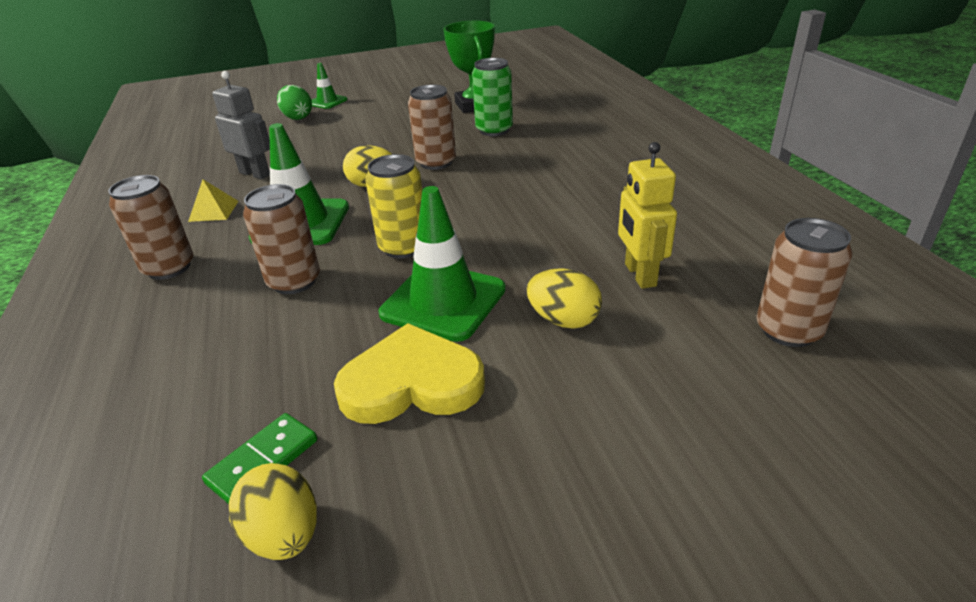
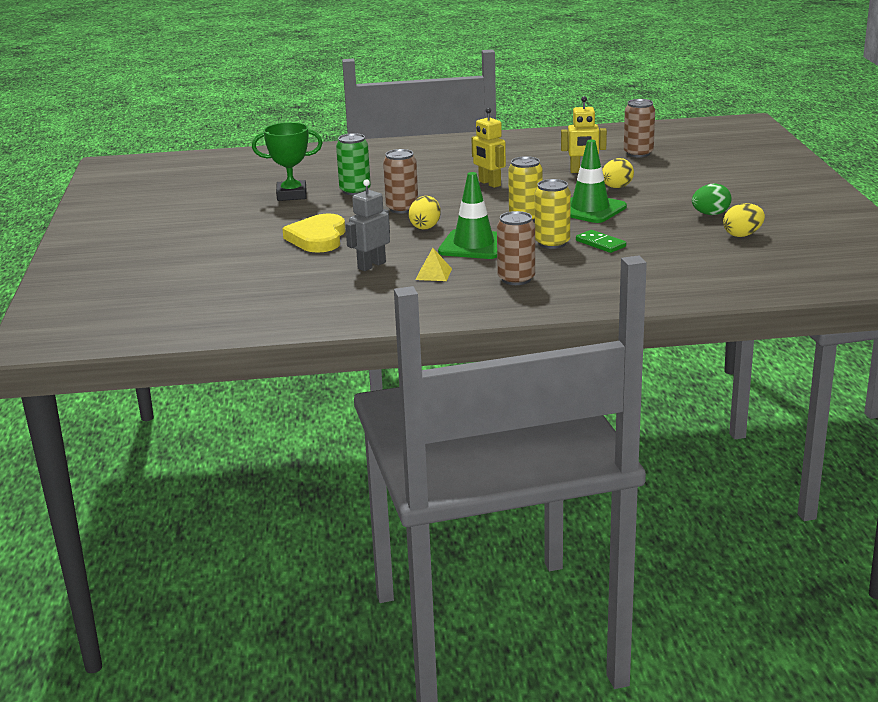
camera: 80 degrees left, 10 degrees down
(263, 462) = (703, 241): green domino -> green domino (600, 244)
(294, 281) = (552, 243): brown can -> yellow can
(297, 117) = (245, 258): green egg -> green egg (710, 214)
(327, 102) = (212, 247): green traffic cone -> none
(411, 383) = (656, 216): yellow heart -> yellow heart (318, 238)
(545, 202) = (489, 183): none -> yellow robot

